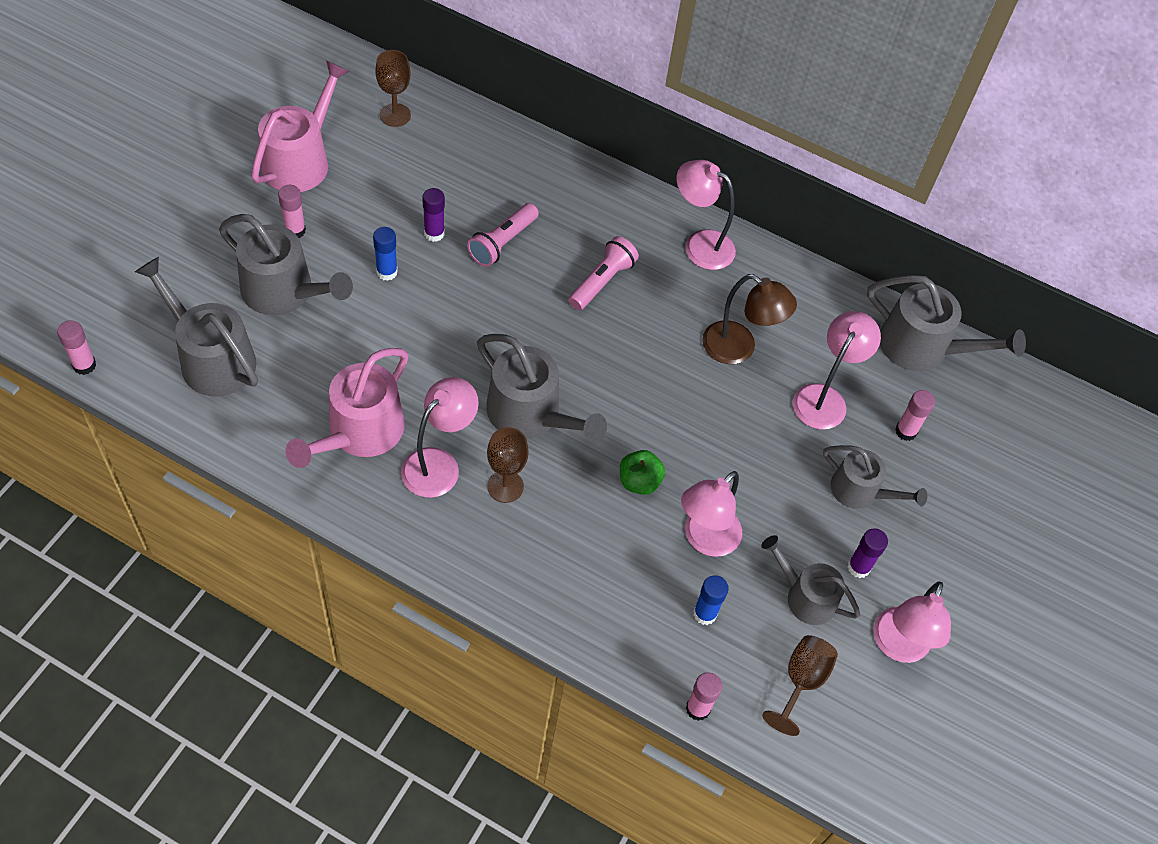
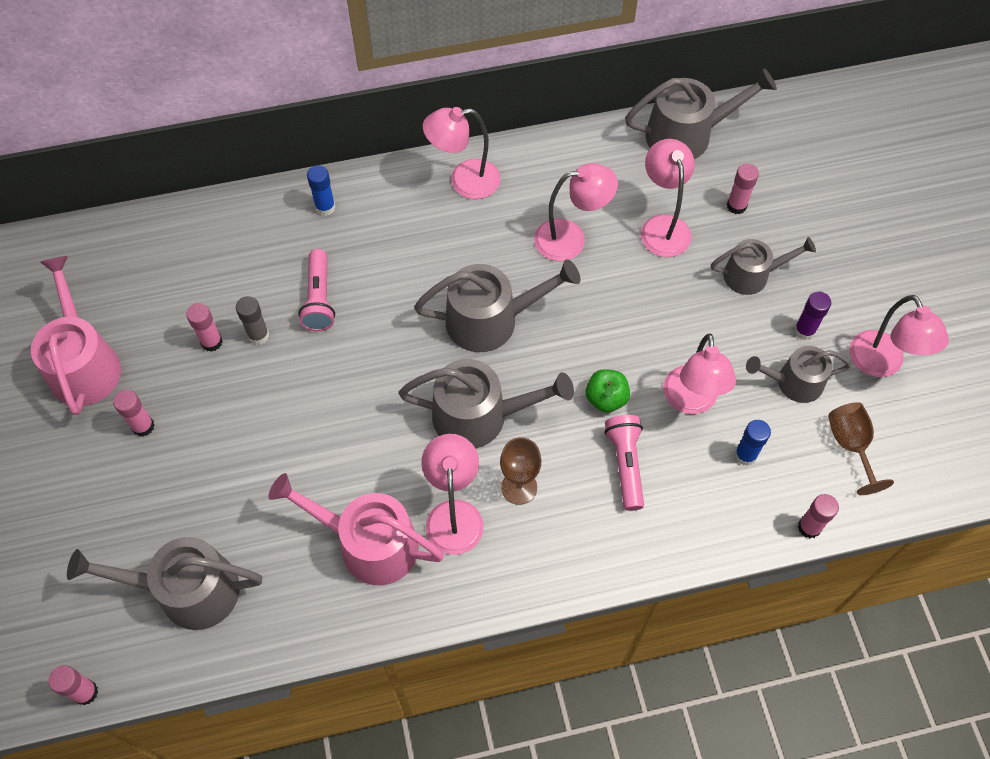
camera: 35 degrees left, 5 degrees up
(284, 291) = (188, 484): grey watering can -> grey watering can (490, 320)
(360, 432) = (369, 543): pink watering can -> pink watering can turned 120 degrees clockwise
(387, 272) = (254, 398): blue glue stick -> blue glue stick (325, 207)
(395, 115) = (123, 263): brown goblet -> none
(398, 213) = (212, 342): none -> pink glue stick
(434, 233) = (258, 335): purple glue stick -> grey glue stick
(602, 282) = (424, 268): pink flashlight -> pink flashlight (625, 464)
(738, 349) = (571, 239): brown lamp -> pink lamp

